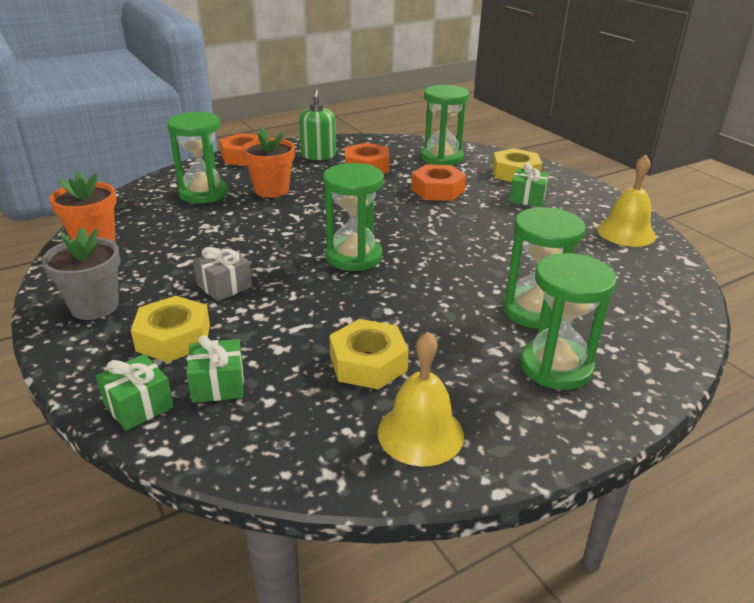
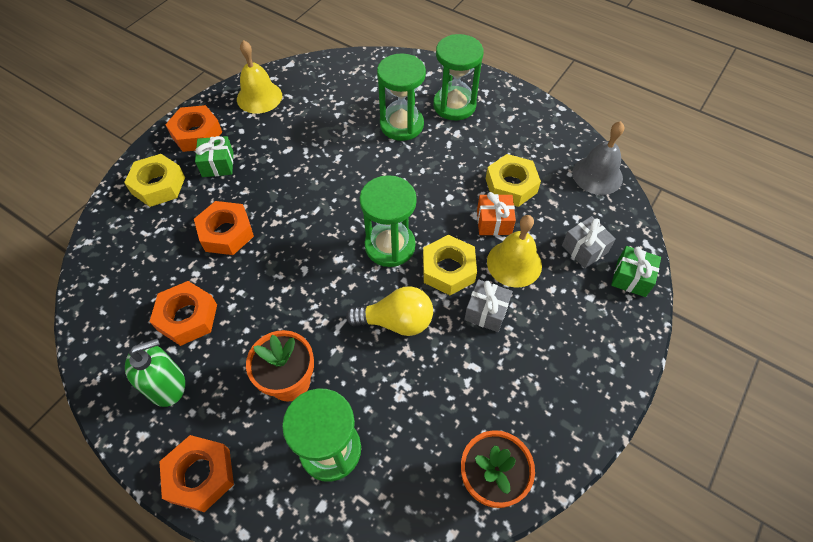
camera: 115 degrees left, 25 degrees up
(94, 306) = (573, 387): grey flower pot -> none
(173, 338) = (565, 303): yellow nut -> yellow nut (448, 269)
(218, 384) = (584, 249): green gift -> grey gift
(270, 239) = (396, 321): none -> yellow light bulb
(320, 461) = (597, 175): none -> grey bell
(324, 328) = (494, 222): none -> orange gift
(420, 433) = (548, 144): yellow bell -> yellow bell (514, 263)
(441, 158) = (134, 257): green hourglass -> none
(577, 195) = (197, 134): none -> orange nut

